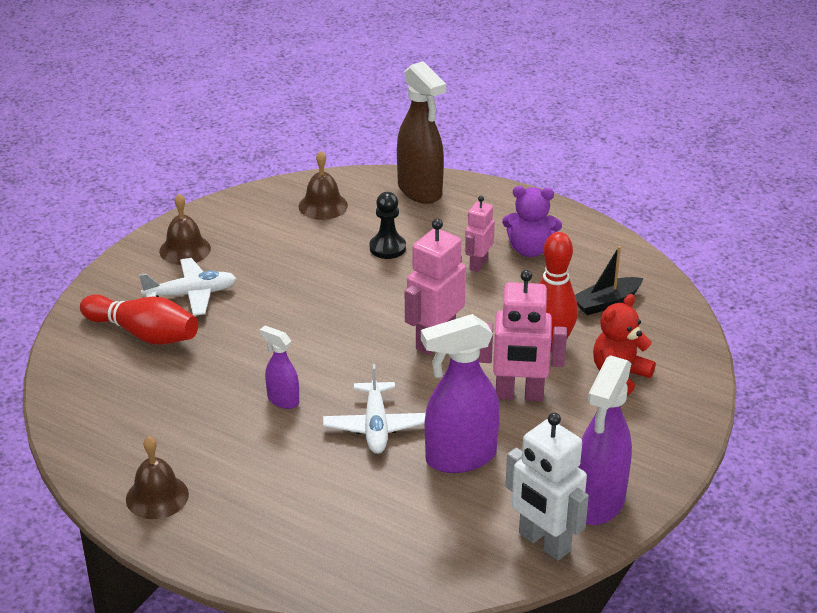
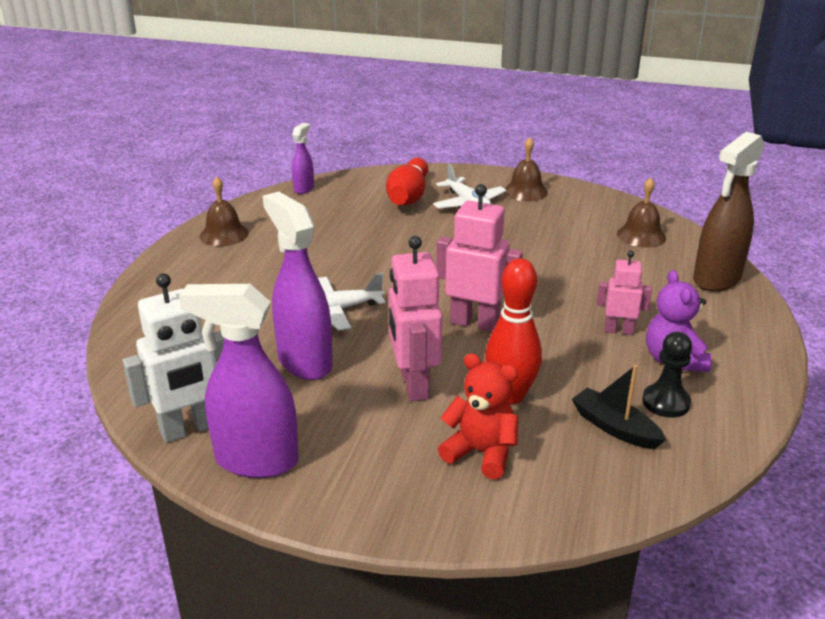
camera: 75 degrees right, 5 degrees down
(283, 400) = (353, 263): purple spray bottle -> purple spray bottle (304, 189)
(387, 248) = (603, 277): black pawn -> black pawn (665, 402)
(543, 543) = (190, 429): white robot -> white robot turned 150 degrees counterclockwise

